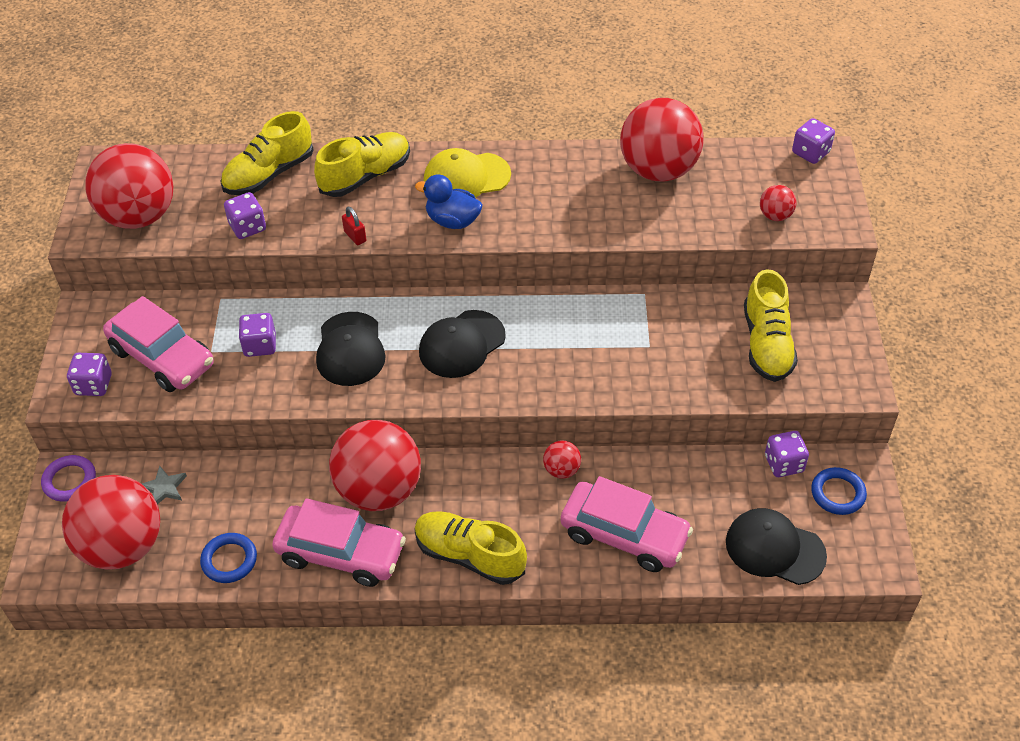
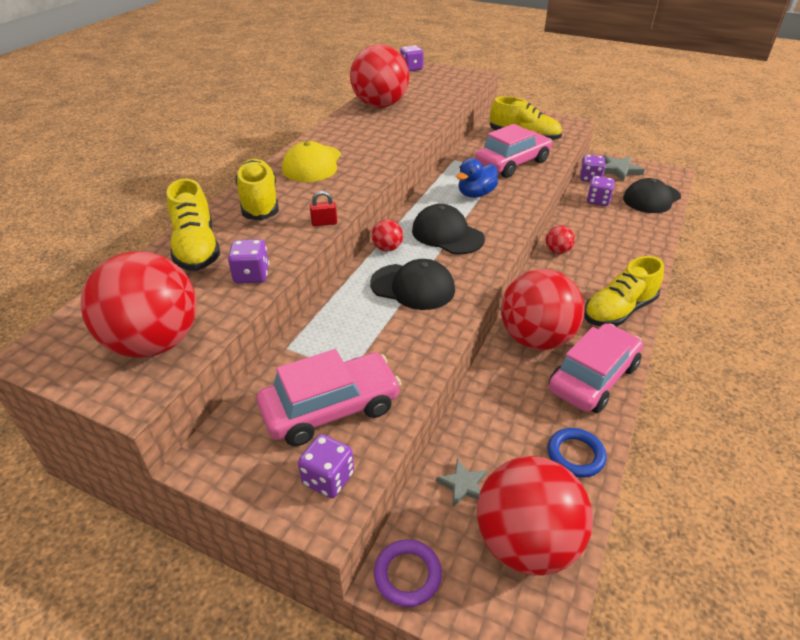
camera: 65 degrees left, 10 degrees down
(260, 345) = (368, 336): purple dice -> purple dice (598, 201)
(452, 221) = (352, 179): blue duck -> blue duck (476, 194)
(461, 344) = (447, 234): black cap -> black cap turned 150 degrees clockwise
(624, 535) = (623, 243): pink car -> pink car (512, 163)
(775, 216) = (452, 87): red ball -> red ball (387, 248)
(837, 493) = (618, 170): blue ring -> grey star

